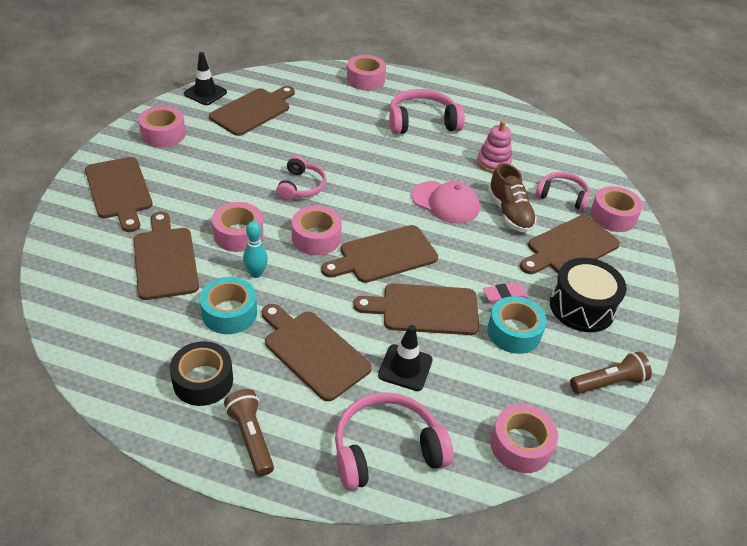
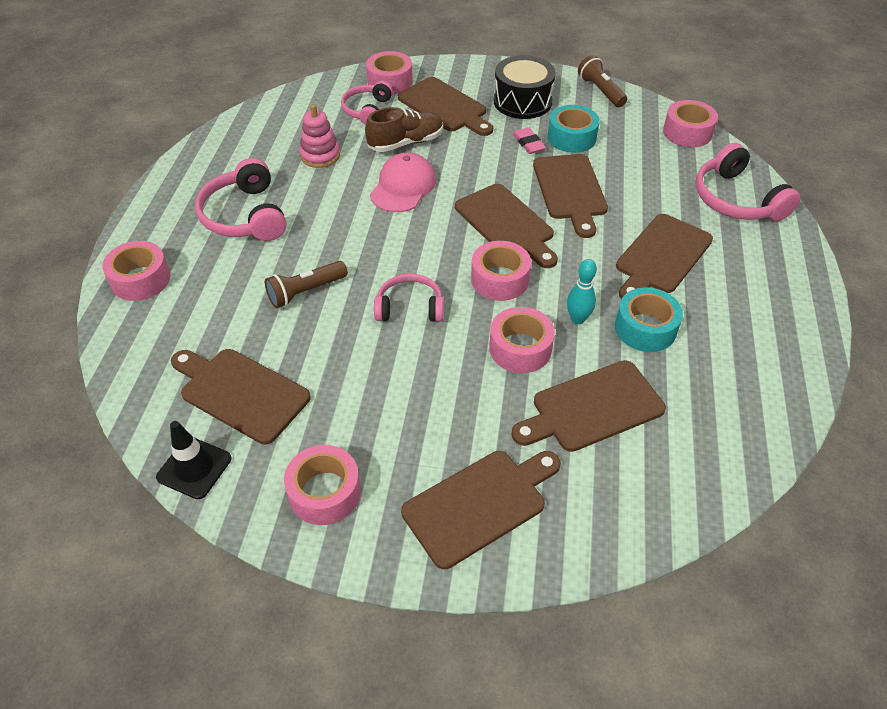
camera: 95 degrees left, 5 degrees up
(203, 381) = (740, 328): black tape -> none
(251, 437) = (778, 281): brown flashlight -> brown flashlight (306, 292)
(405, 367) = (646, 196): black traffic cone -> none

